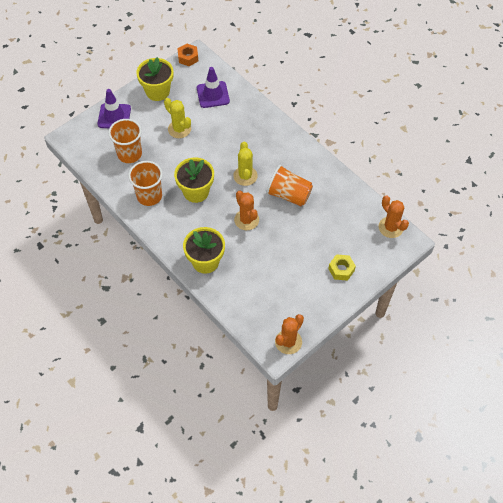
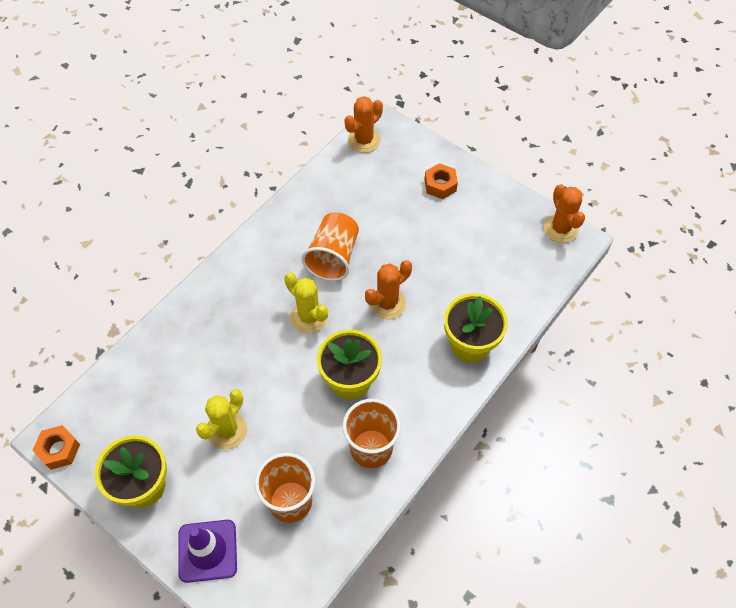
camera: 100 degrees left, 0 degrees up
(213, 94) = (146, 392): purple traffic cone -> none
(245, 176) = (309, 317): yellow cactus -> yellow cactus turned 60 degrees clockwise
(288, 342) = (560, 229): orange cactus -> orange cactus turned 45 degrees clockwise
(341, 270) = (440, 185): yellow nut -> orange nut

